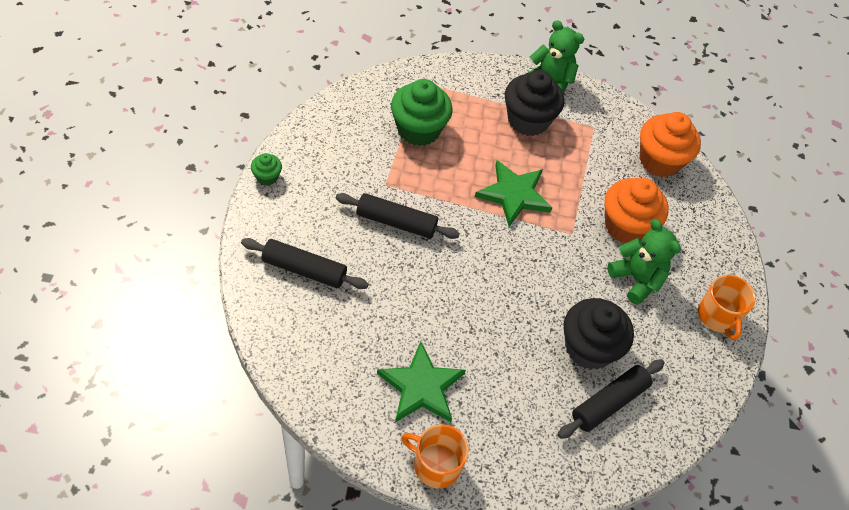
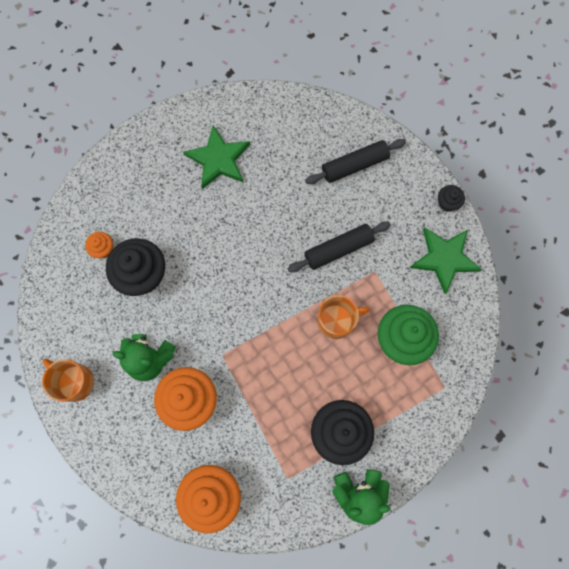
camera: 145 degrees right, 20 degrees up
(267, 177) = (447, 203): green cupcake -> black cupcake
(435, 465) = (171, 126): orange mug -> orange mug (336, 321)
(514, 194) = (287, 349): green star -> green star (444, 258)
(609, 402) = (103, 249): black rolling pin -> orange cupcake

